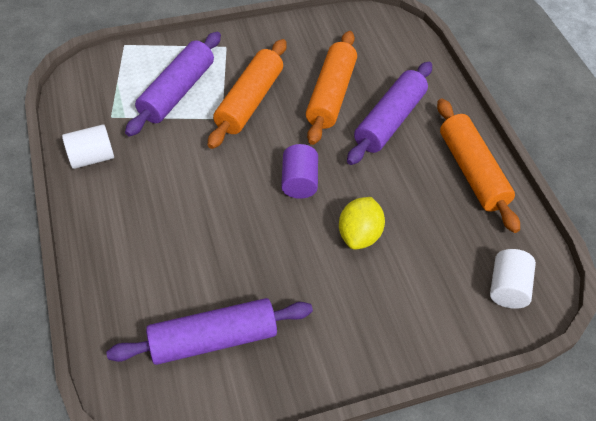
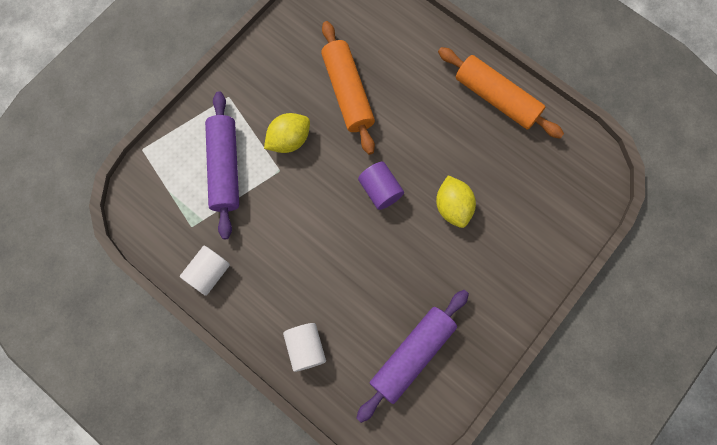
camera: 30 degrees left, 20 degrees up
(249, 101) = (289, 140): orange rolling pin -> yellow lemon
(389, 121) = (408, 89): purple rolling pin -> none
(507, 288) = (576, 183): white cylinder -> white cylinder (305, 348)

